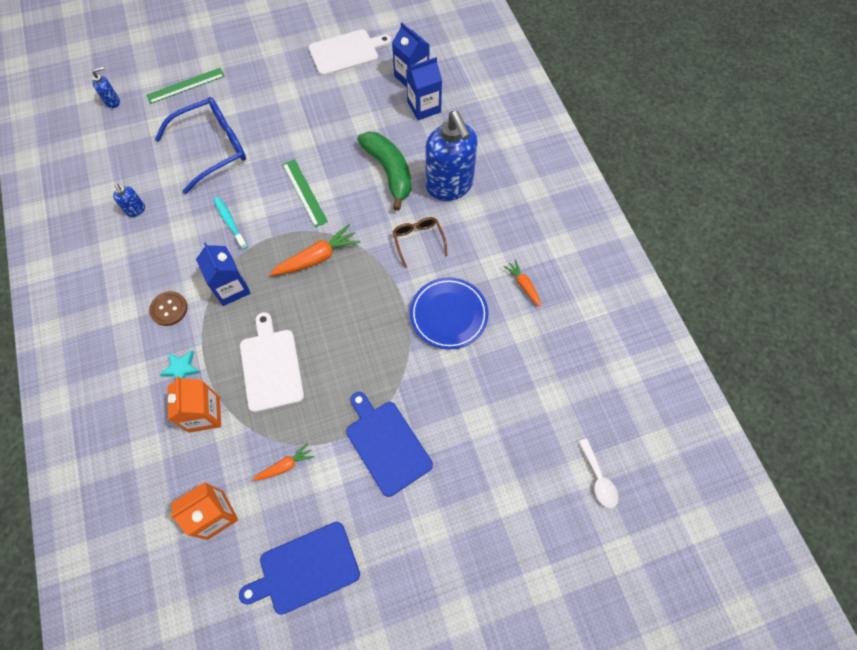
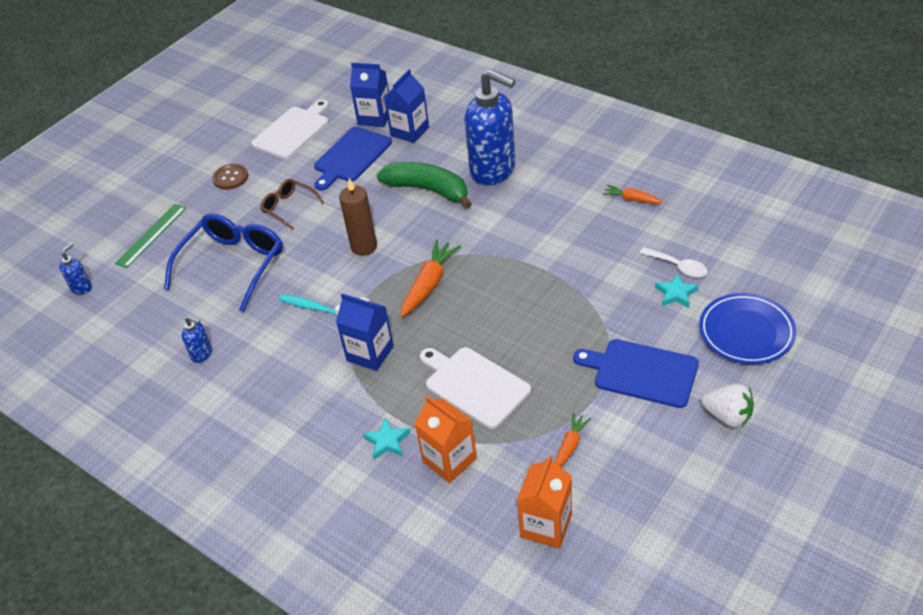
camera: 30 degrees left, 20 degrees down
(169, 309) = (323, 406): brown button -> brown button (230, 178)
(304, 192) = (364, 247): green ruler -> brown candle
(305, 569) = (673, 505): blue cutting board -> blue cutting board (351, 157)
(409, 529) = (727, 416): none -> white strawberry
(418, 241) = (509, 221): brown glasses -> brown glasses (289, 207)
(448, 315) = (592, 254): blue plate -> blue plate (746, 332)
(474, 395) = (676, 293): none -> turquoise star
(598, 478) = (833, 284): white spoon -> white spoon (678, 267)

